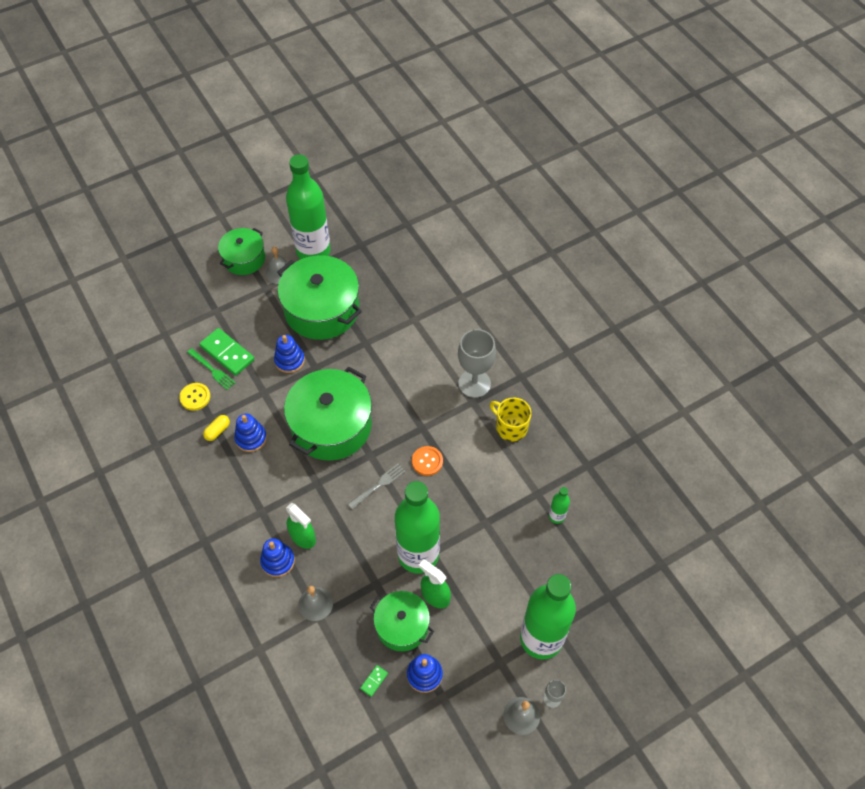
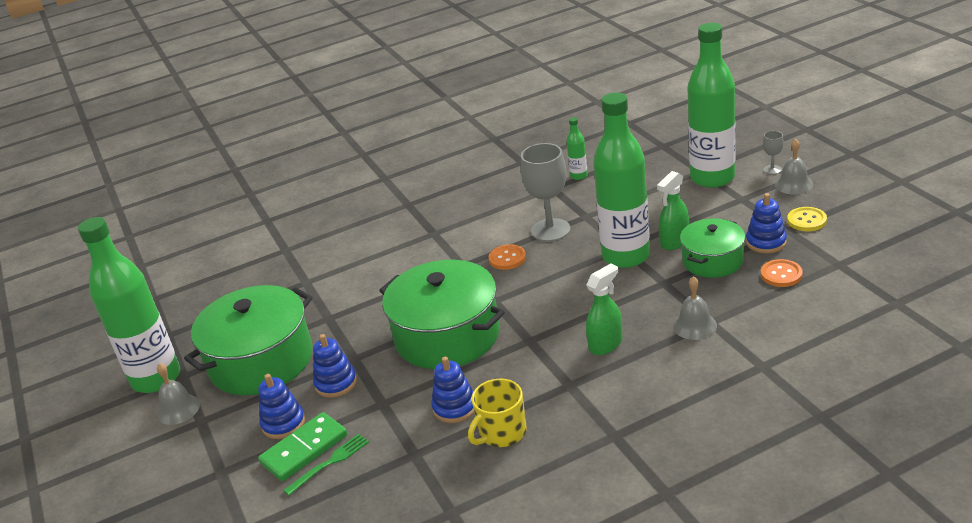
camera: 80 degrees left, 25 degrees down
(195, 397) = (374, 476): yellow button -> yellow button (806, 220)
(217, 431) = (437, 444): yellow capsule -> none
(244, 259) = (134, 451): green pot -> none
(278, 561) = (640, 362): blue stacking toy -> blue stacking toy (283, 423)
(374, 681) = (781, 274): green domino -> orange button
(378, 485) = (536, 291): grey fork -> none
(474, 383) = (409, 233): grey goblet -> grey goblet (550, 230)
(510, 427) = (471, 207): yellow mug -> yellow mug (502, 433)

